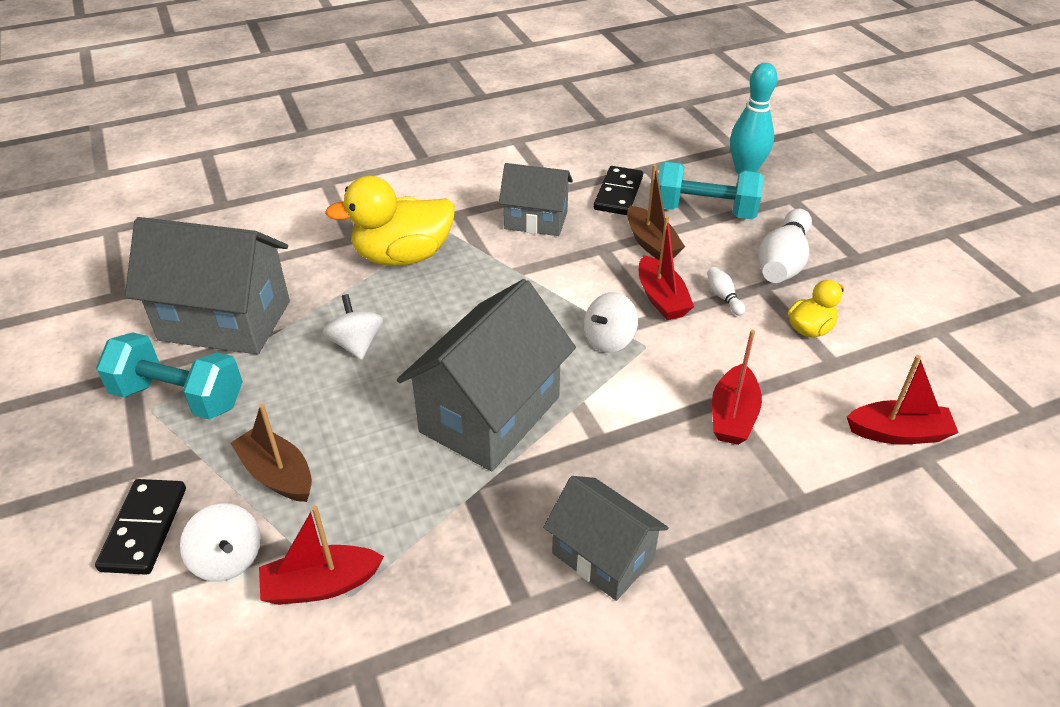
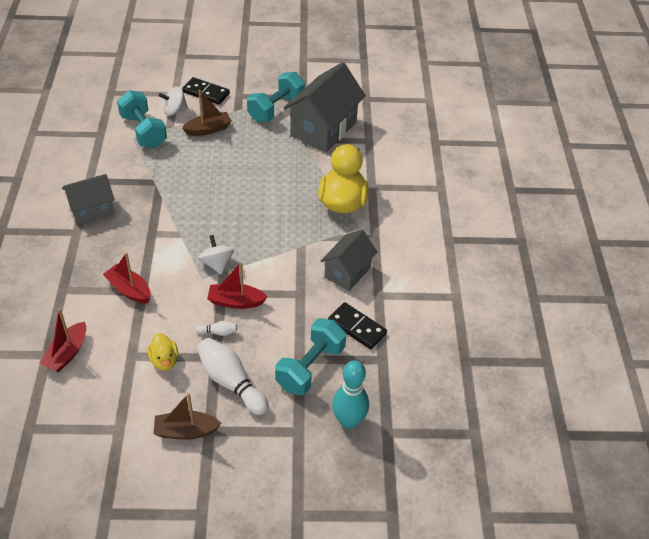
camera: 110 degrees right, 5 degrees up
(321, 585) = (143, 131): red boat -> turquoise dumbbell
(356, 344) = (276, 168): white spinning top -> none
(490, 414) = (196, 201): grey house -> none
(651, 243) = (291, 320): brown boat -> brown boat (186, 431)

